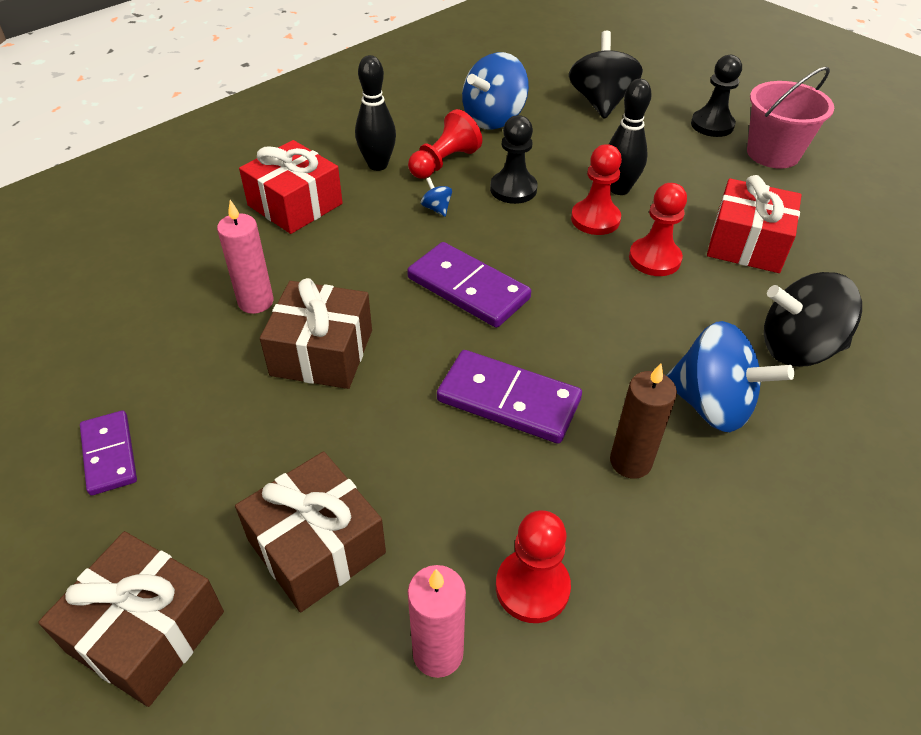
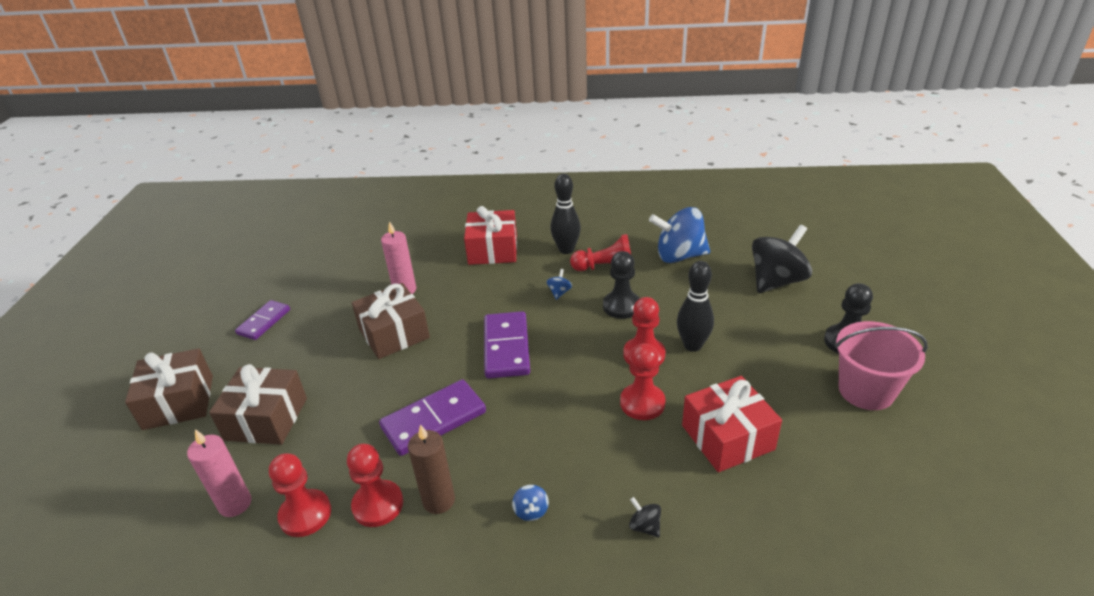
camera: 50 degrees right, 10 degrees down
(508, 400) = (434, 420): purple domino -> purple domino turned 75 degrees clockwise
(585, 514) = (378, 505): none -> red pawn
(711, 405) = (531, 511): blue spinning top -> blue spinning top, size x0.41
(797, 348) = (644, 526): black spinning top -> black spinning top, size x0.41

